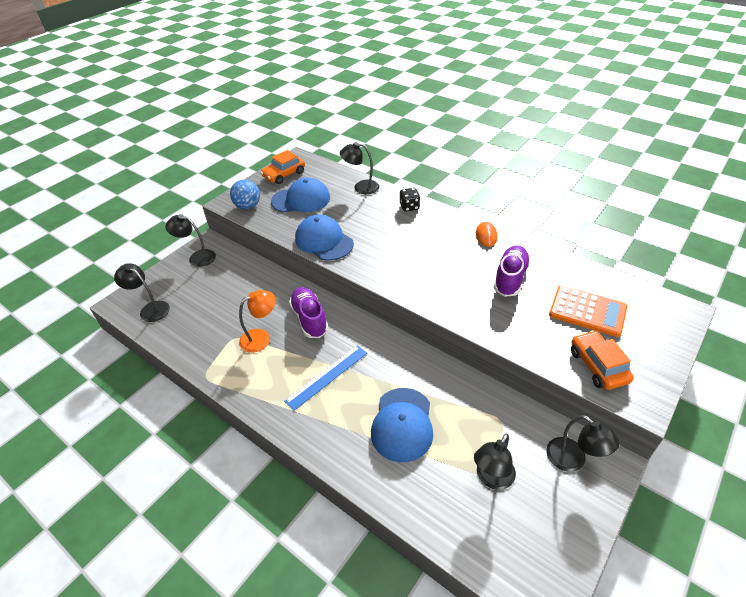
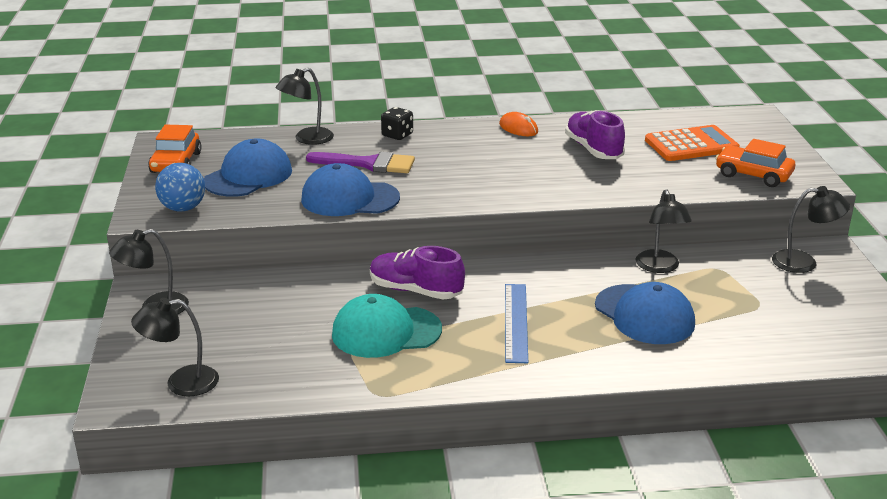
camera: 45 degrees left, 15 degrees down
(261, 337) = (386, 332): orange lamp -> turquoise cap
(366, 221) = (368, 164): none -> purple brush
(491, 478) = (768, 306): black lamp -> black lamp (659, 267)

